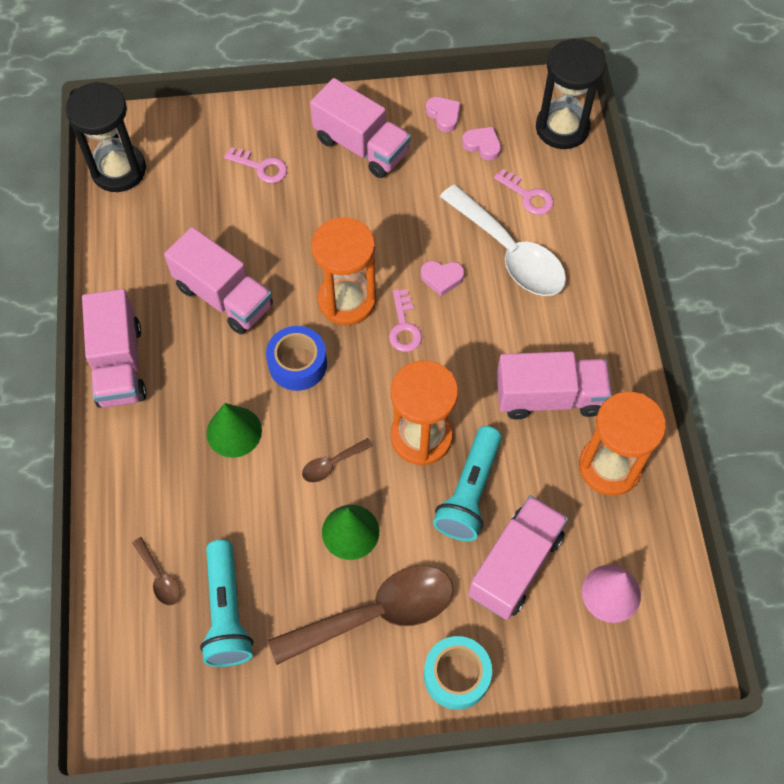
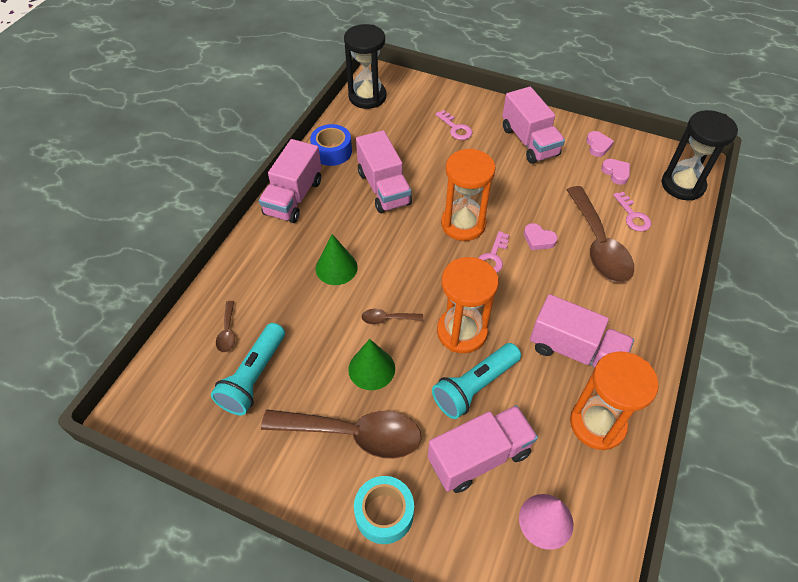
camera: 30 degrees right, 10 degrees down
(297, 364) = (405, 247): blue tape -> blue tape (332, 151)
(509, 252) = (598, 244): white spoon -> brown spoon

